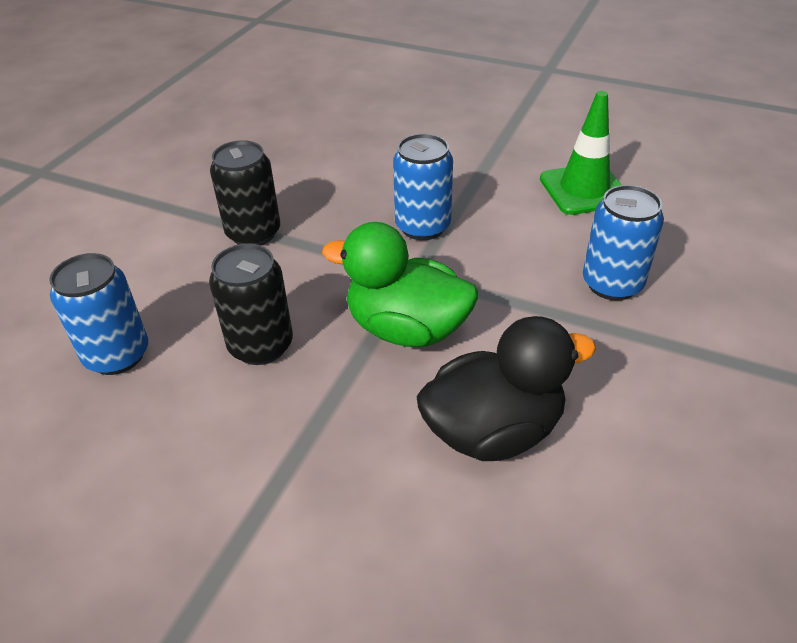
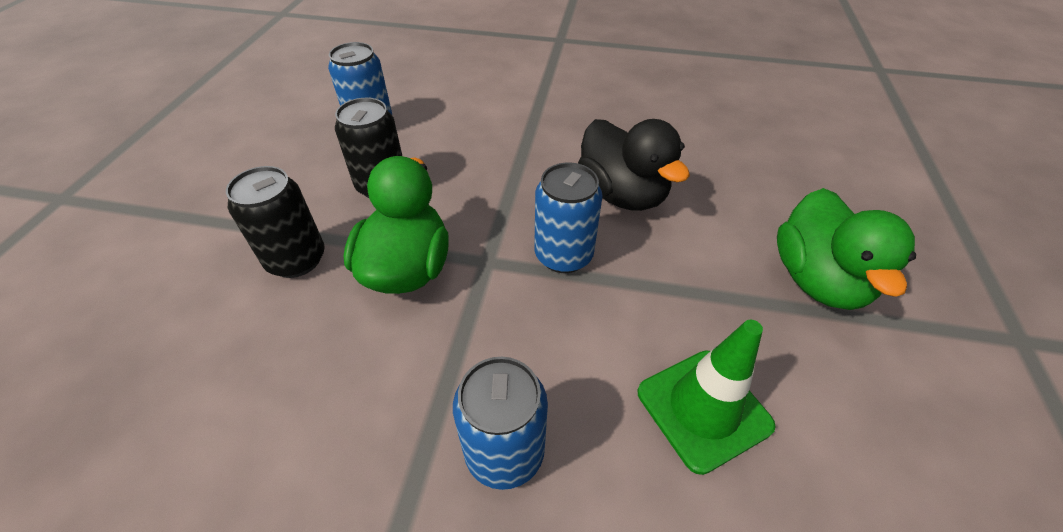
camera: 75 degrees right, 5 degrees up
(253, 233) = (518, 150): black can -> black can (296, 259)
(485, 117) = (817, 280): none -> green duck
(493, 431) = (276, 350): black duck -> black duck (622, 194)

